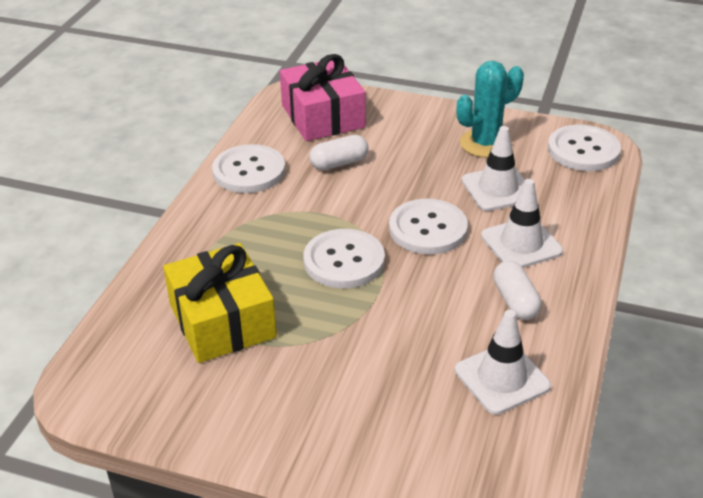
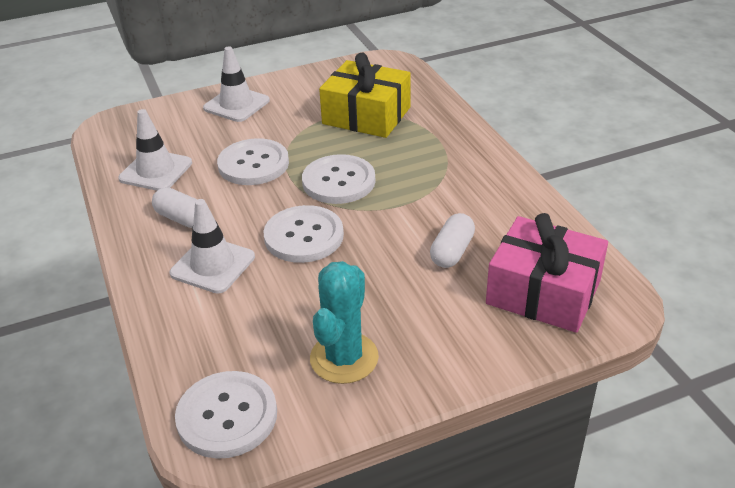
camera: 140 degrees right, 0 degrees up
(249, 171) = (510, 203): white button -> white button (253, 164)
(498, 189) = (280, 308): white traffic cone -> white traffic cone (236, 104)

